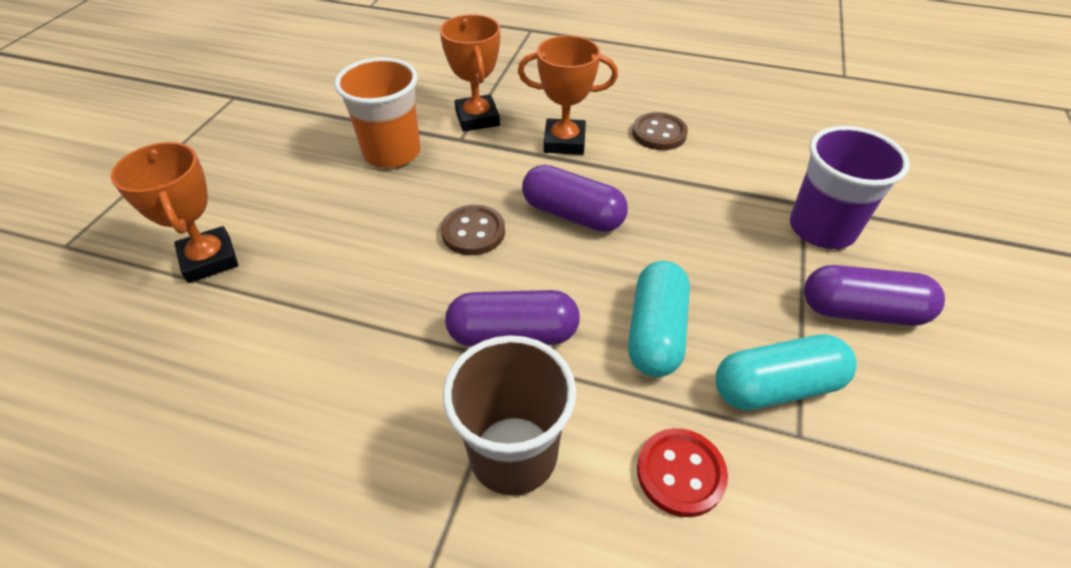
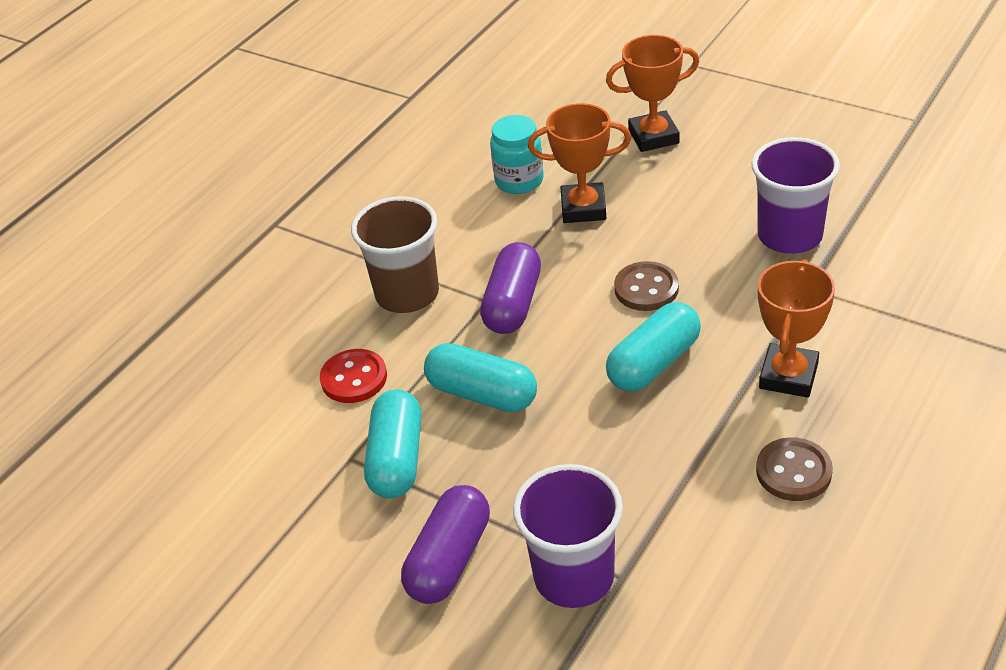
camera: 110 degrees right, 5 degrees down
(275, 377) = (519, 181): none -> turquoise jar
(392, 152) = (789, 236): orange cup -> purple cup
(477, 118) = (851, 305): orange trophy -> orange trophy (583, 208)
(572, 214) = (653, 363): purple capsule -> turquoise capsule

